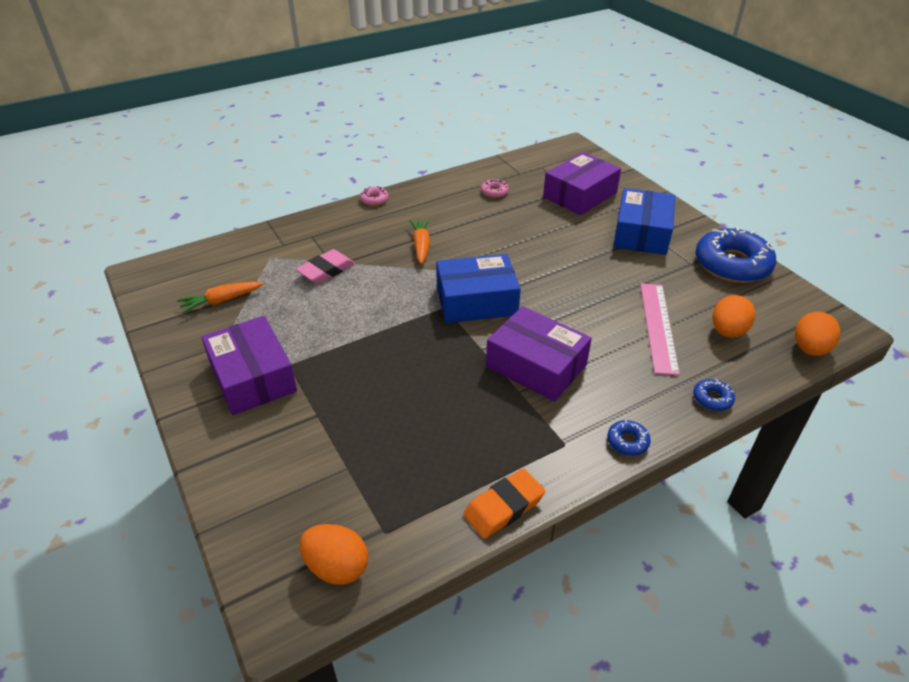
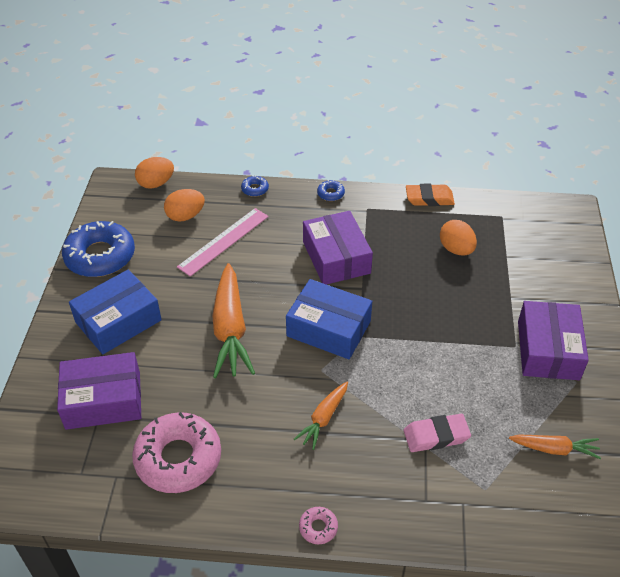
camera: 145 degrees left, 5 degrees up
(337, 567) = (535, 214): orange egg -> orange egg (456, 249)
(494, 192) = (178, 458): pink donut -> pink donut, size x2.37
(554, 265) = (230, 329): none -> orange carrot

